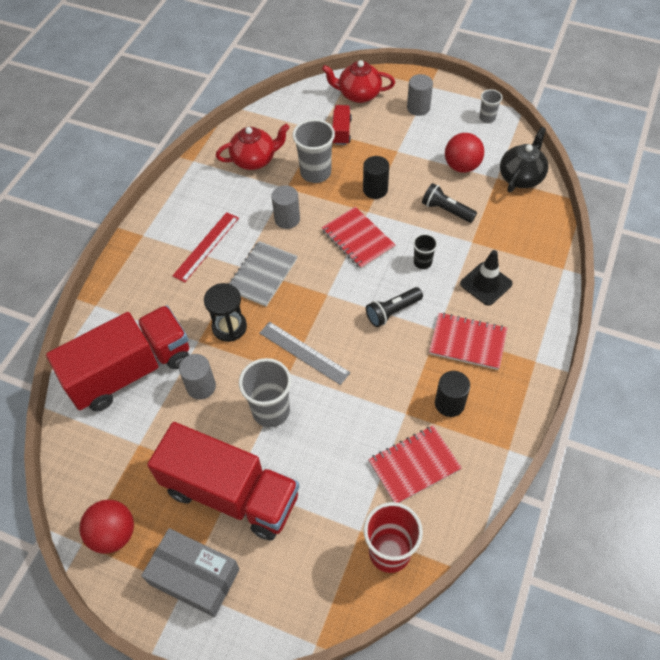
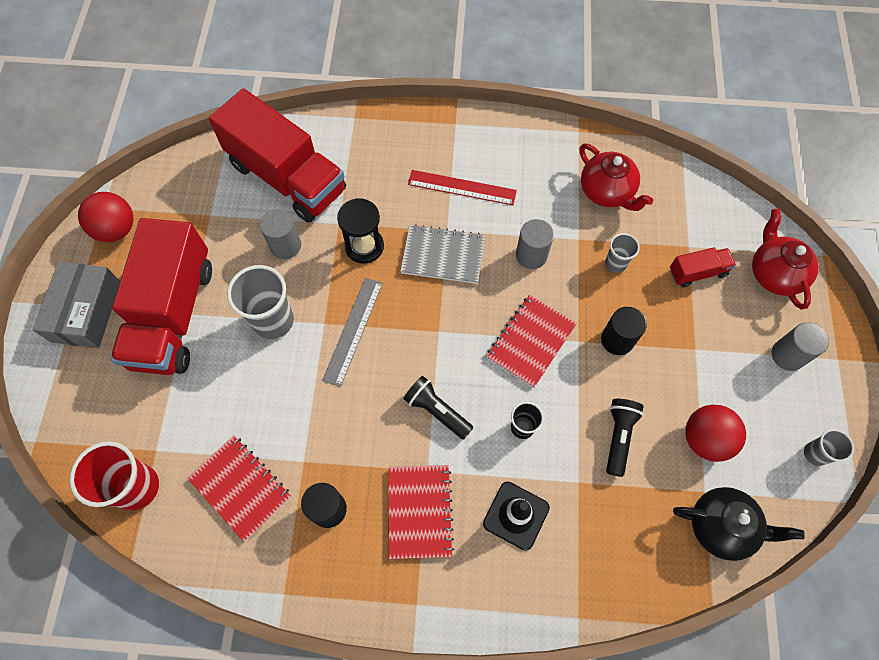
camera: 70 degrees right, 10 degrees up
(315, 173) = (615, 263): grey cup -> grey cup, size x0.54

